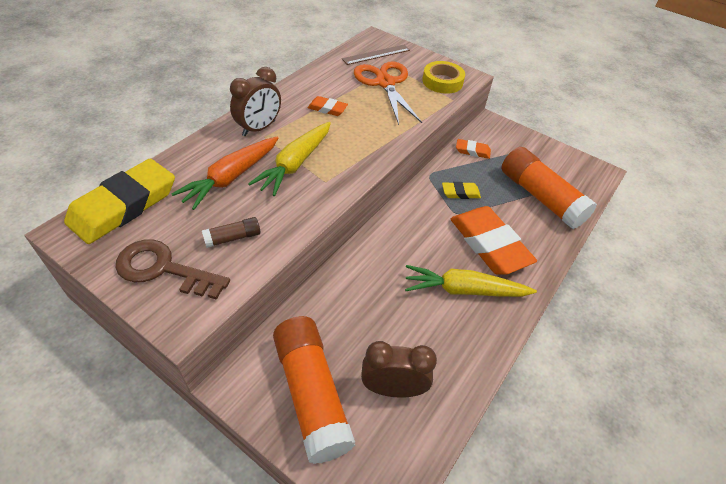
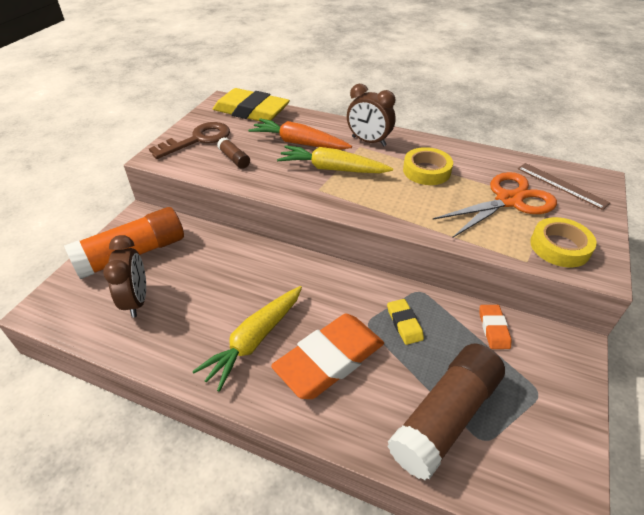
camera: 80 degrees right, 5 degrees down
(163, 269) = (198, 140): brown key -> brown key turned 45 degrees clockwise
(327, 109) = (426, 171): orange eraser -> yellow tape
(463, 290) = (254, 340): yellow carrot -> yellow carrot turned 135 degrees counterclockwise
(540, 197) = (445, 417): orange glue stick -> brown glue stick

